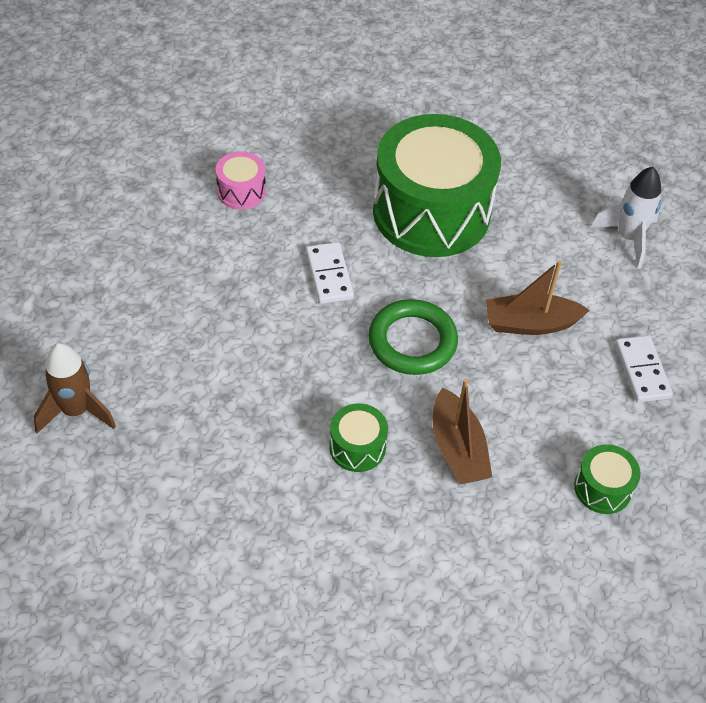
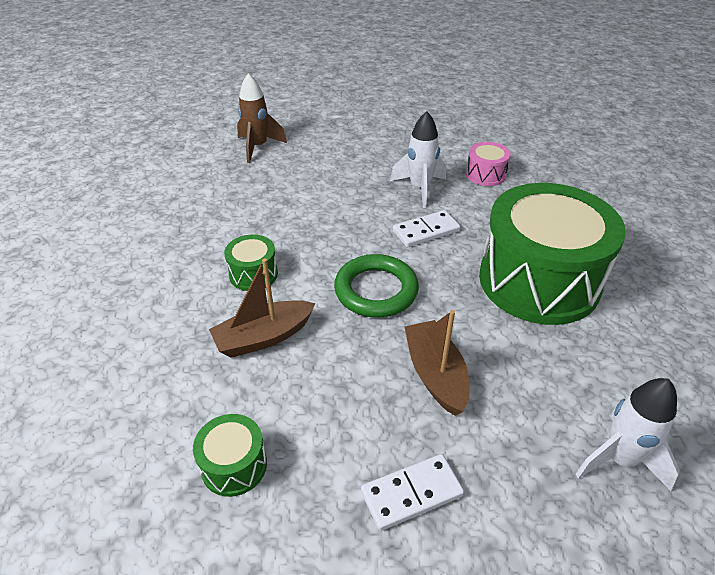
camera: 80 degrees right, 10 degrees down
(246, 258) = (420, 188): none -> white rocket

